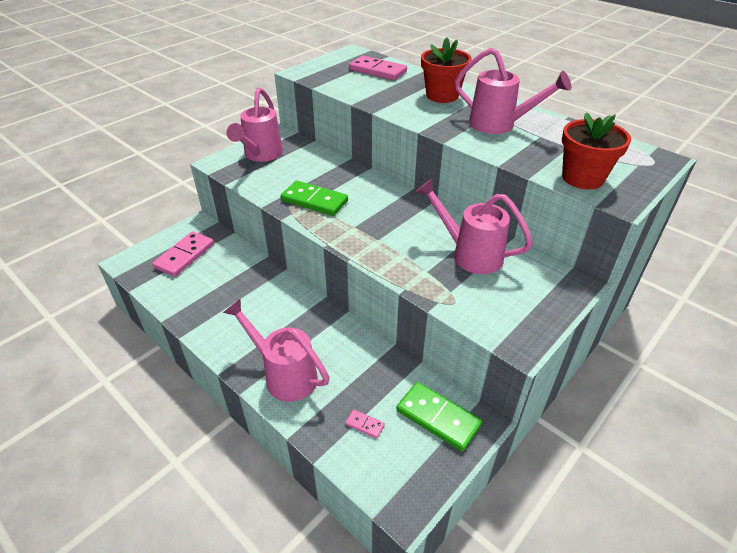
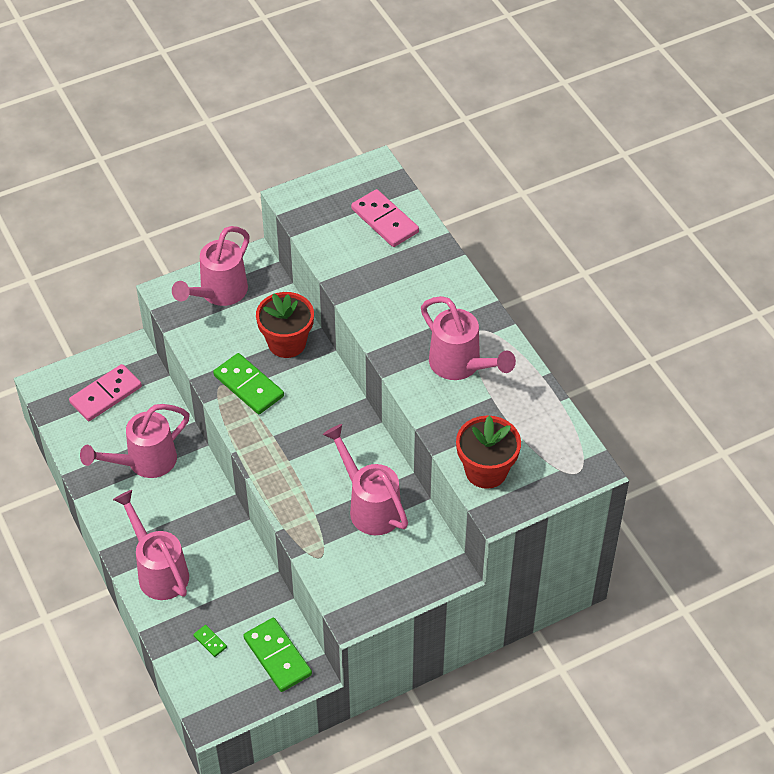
camera: 20 degrees right, 10 degrees up
(236, 293) = (144, 462): none -> pink watering can
(365, 424) = (210, 641): pink domino -> green domino
(442, 96) = (431, 294): red flower pot -> red flower pot (287, 343)

